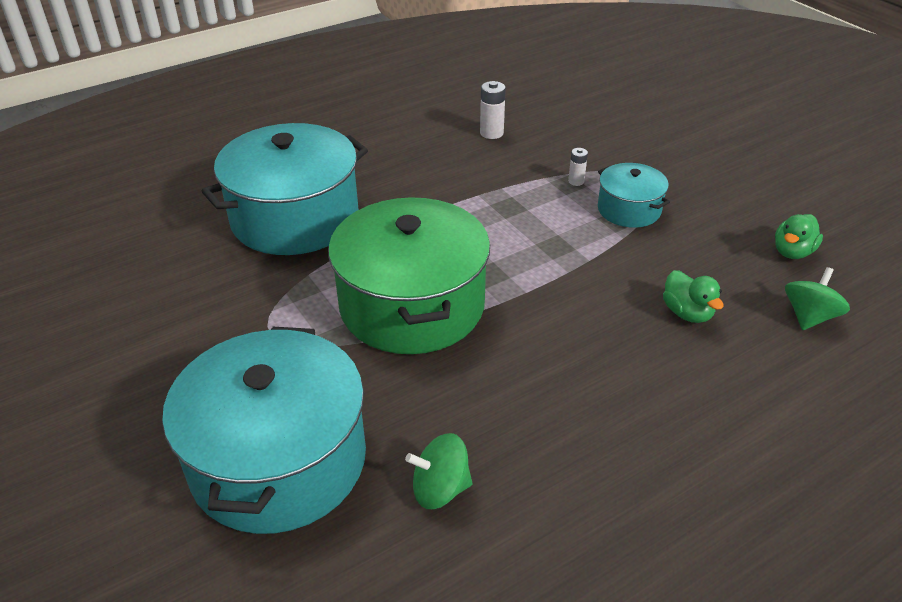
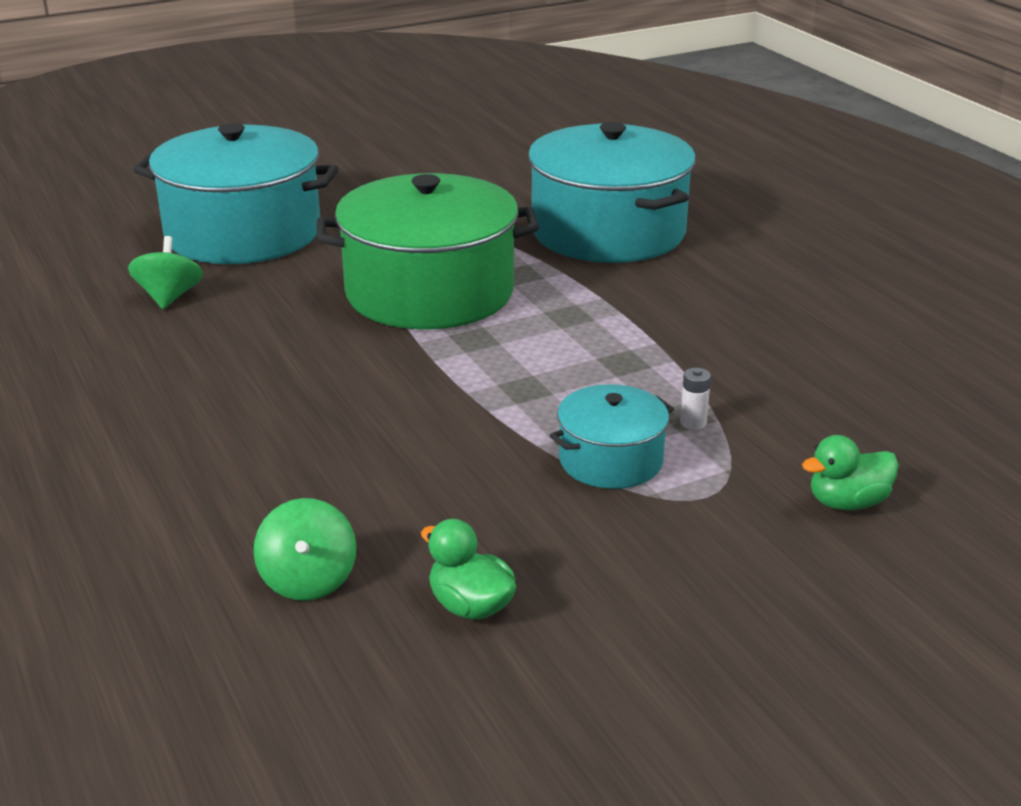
camera: 95 degrees right, 10 degrees down
(491, 133) = (836, 363): white battery -> none
(687, 313) = (354, 471): green duck -> green duck (847, 503)
(809, 317) = (308, 580): green spinning top -> green spinning top turned 45 degrees clockwise

